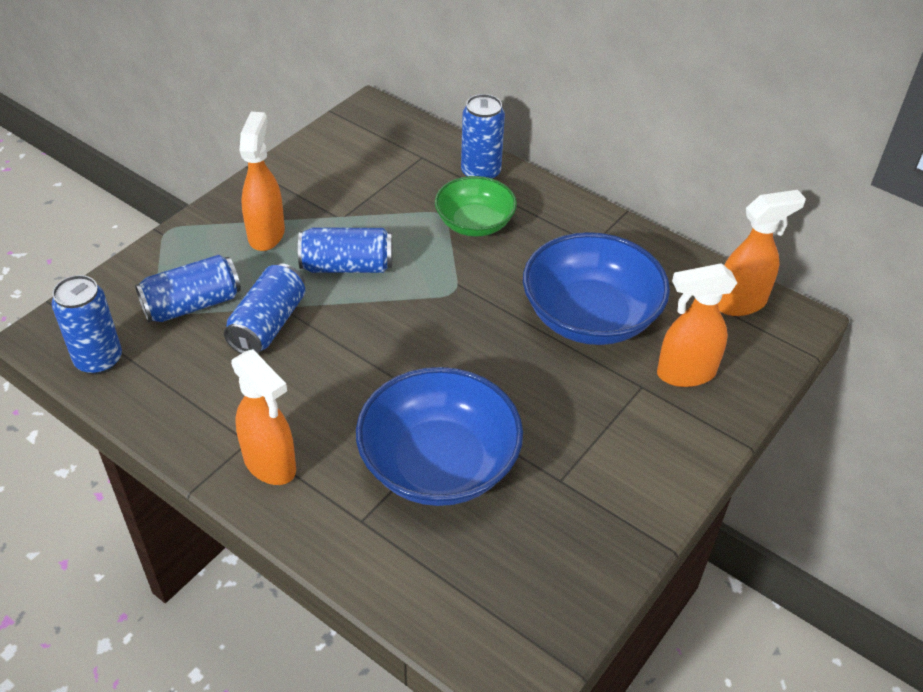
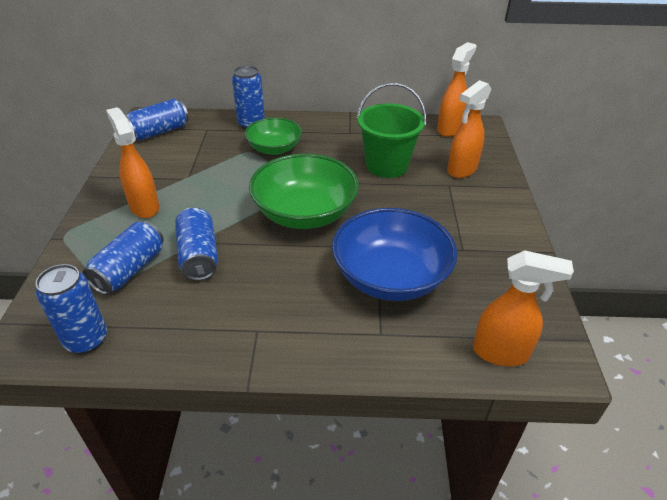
camera: 35 degrees left, 5 degrees down
(270, 464) = (287, 335): orange spray bottle -> orange spray bottle (501, 353)
(347, 266) = (219, 201): blue can -> blue can (159, 132)
(424, 331) = (304, 213): none -> green bowl
(590, 316) = (387, 165): blue bowl -> green bucket

